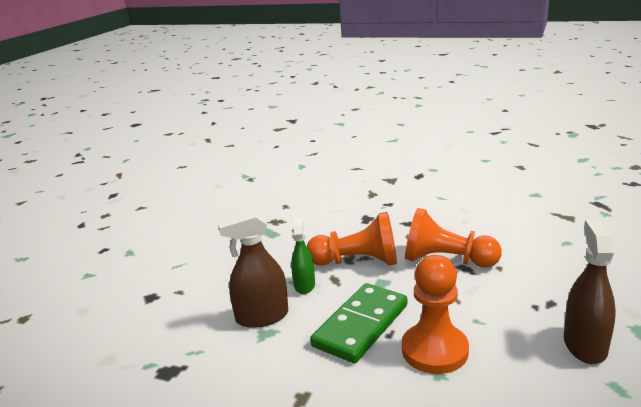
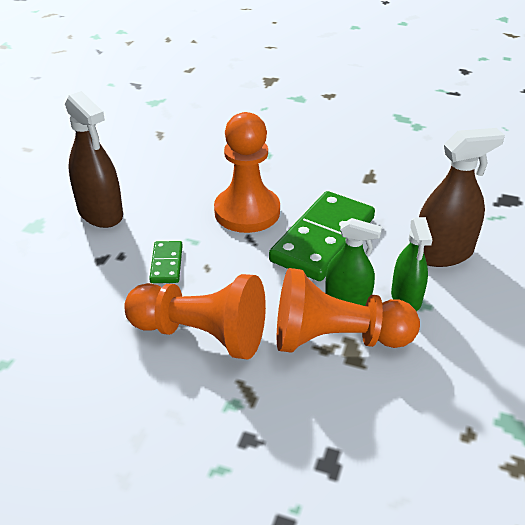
camera: 175 degrees right, 15 degrees up
(347, 283) = (347, 299): none -> green spray bottle
(492, 301) = (166, 264): none -> green domino
(585, 345) = (100, 213): brown spray bottle -> brown spray bottle turned 45 degrees counterclockwise

